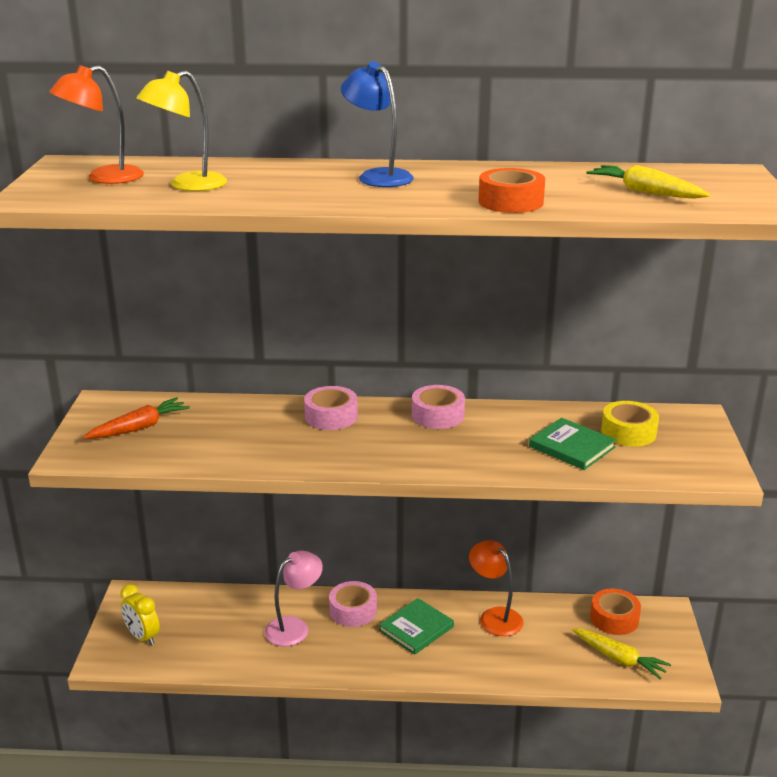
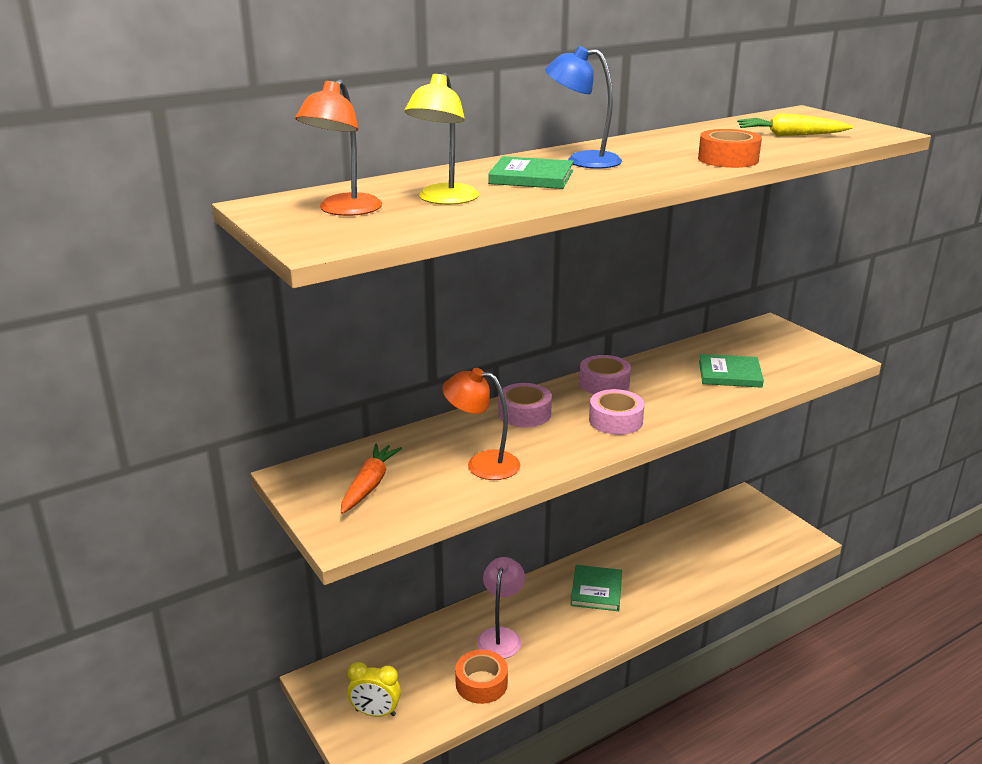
camera: 35 degrees left, 0 degrees up
(298, 182) = (531, 177): none -> green book
(353, 610) = (532, 599): pink tape -> pink tape (615, 420)
(494, 616) = (641, 554): orange lamp -> orange lamp (482, 464)
(614, 618) = (719, 518): orange tape -> orange tape (481, 683)
(619, 659) = (754, 545): yellow carrot -> none
(628, 432) = (747, 350): yellow tape -> none

